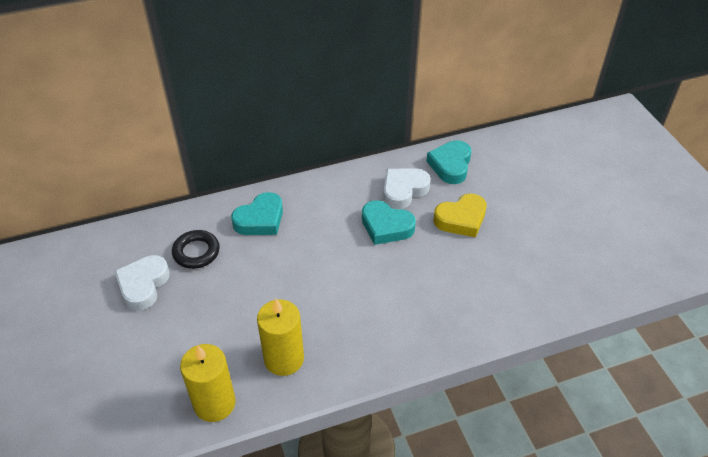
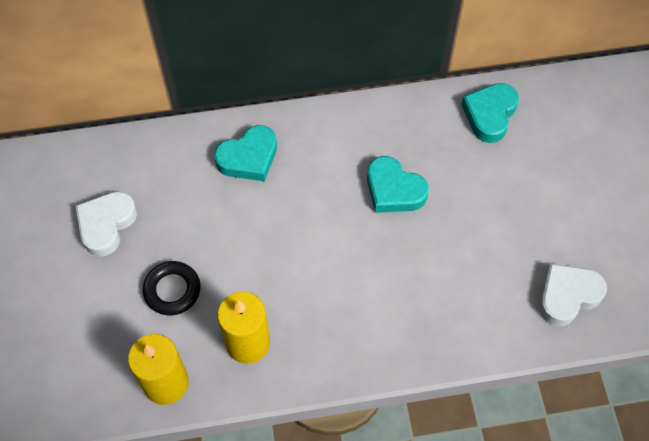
camera: 10 degrees right, 15 degrees up
(196, 252) = (170, 191): black ring -> black ring (172, 290)
(403, 190) = (425, 143): white heart -> white heart (567, 296)
(461, 219) = (485, 193): yellow heart -> none

